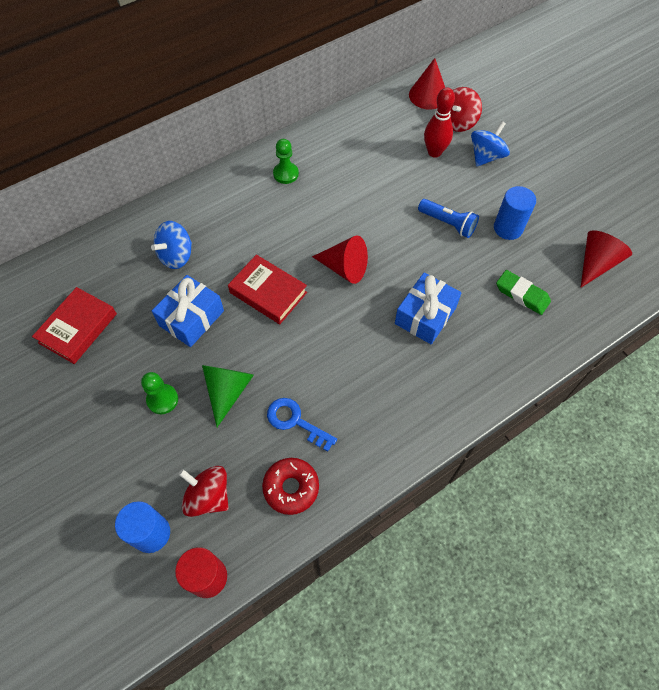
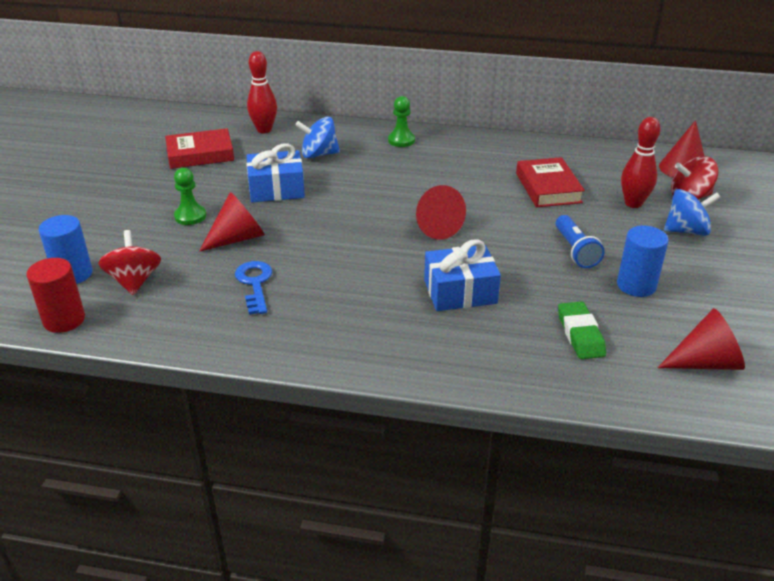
camera: 45 degrees right, 25 degrees down
(95, 260) = (264, 130): none -> red bowling pin
(228, 390) = (238, 238): green cone -> red cone
(268, 292) = (351, 206): red book -> red book (548, 188)
(286, 174) = (472, 154): green pawn -> green pawn (401, 140)
(291, 488) = (191, 316): red donut -> none

